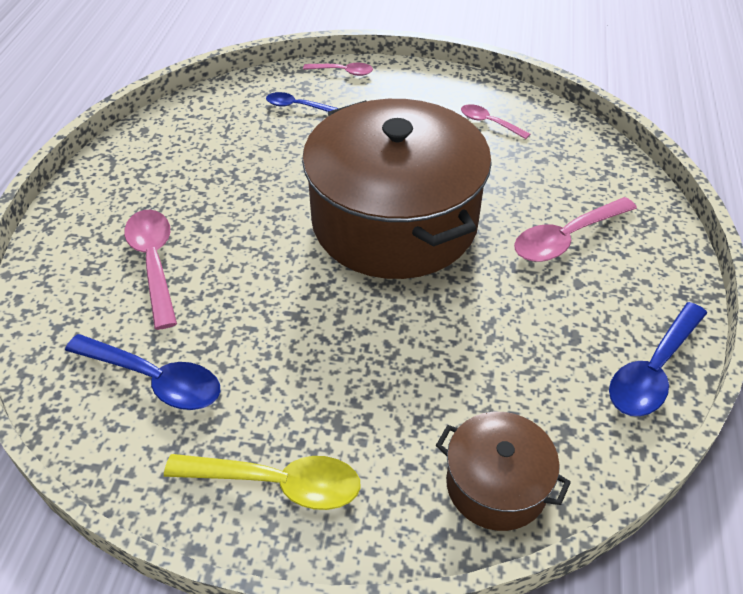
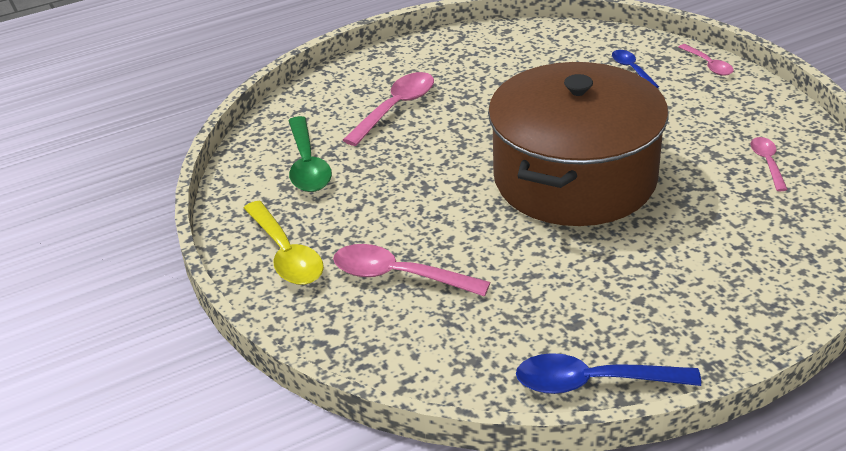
camera: 55 degrees right, 10 degrees down
(155, 379) = (307, 165): blue spoon -> green spoon
(496, 485) = (386, 348): brown pot -> none
(566, 238) = (683, 270): pink spoon -> pink spoon (398, 276)

